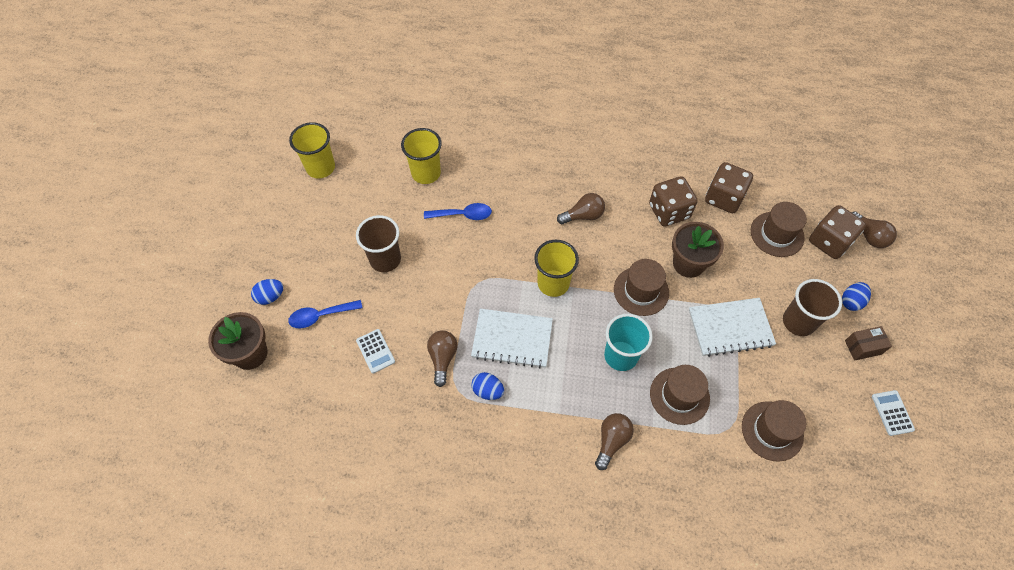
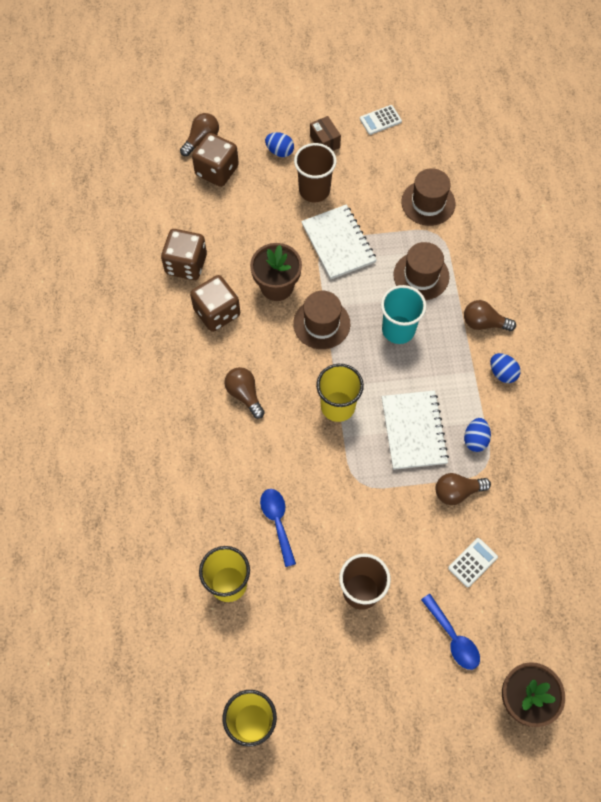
camera: 105 degrees left, 5 degrees up
(270, 297) = (449, 707): blue egg -> blue egg (502, 373)
(777, 234) = (220, 214): brown hat -> none

